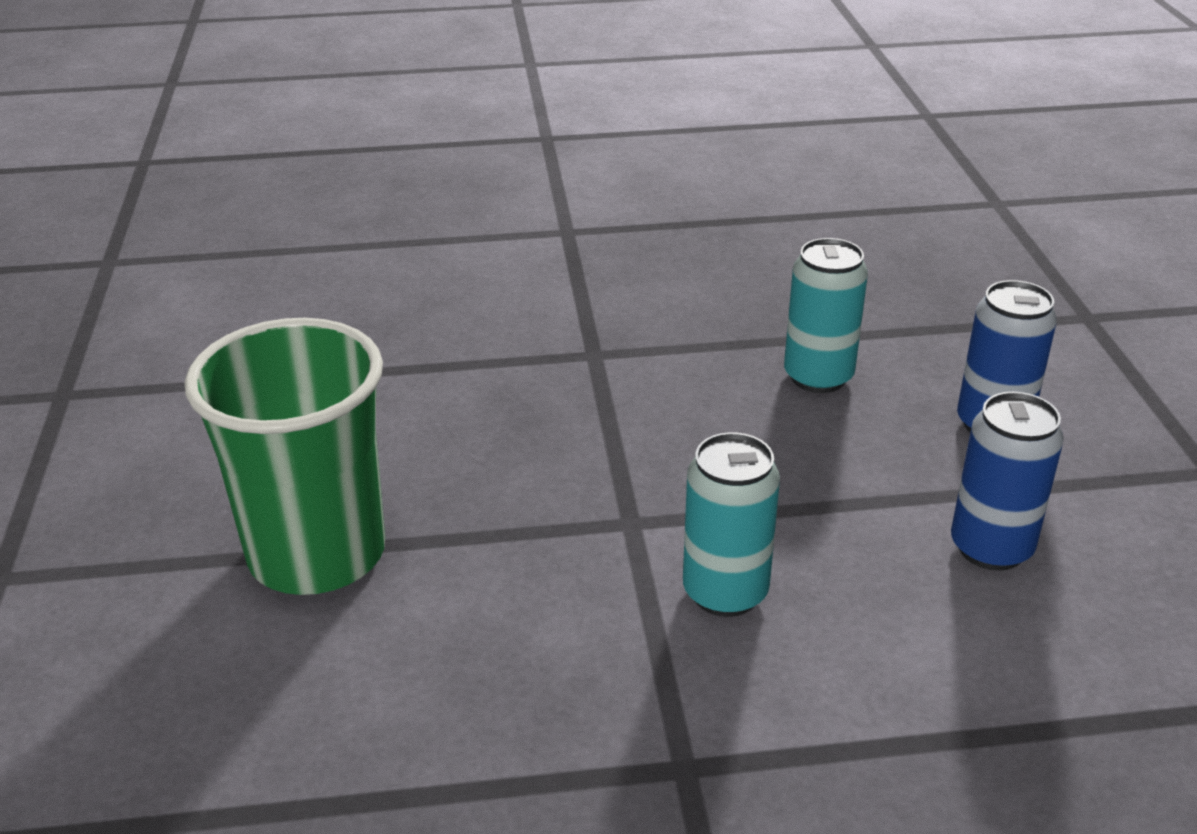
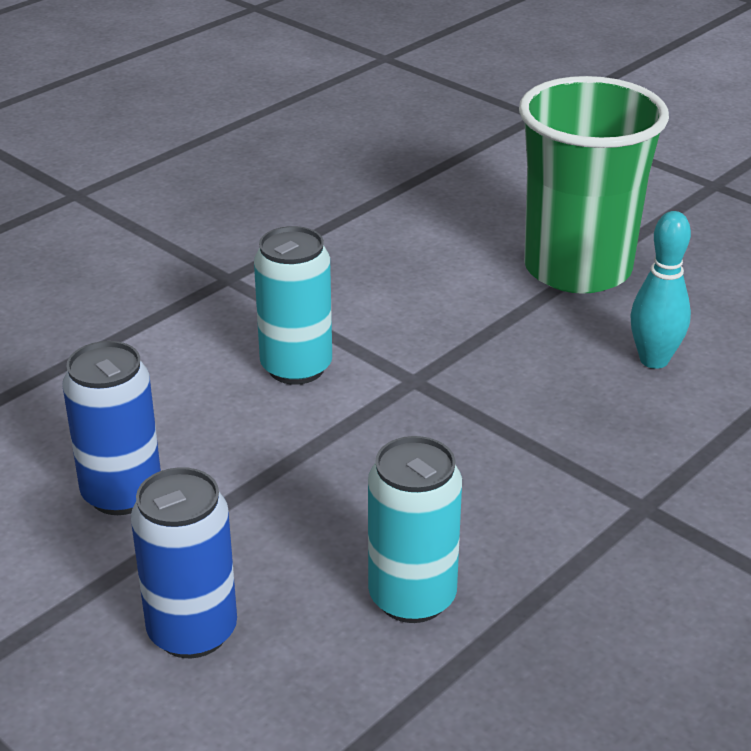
camera: 140 degrees right, 0 degrees up
(415, 435) = (654, 360): none -> turquoise bowling pin

